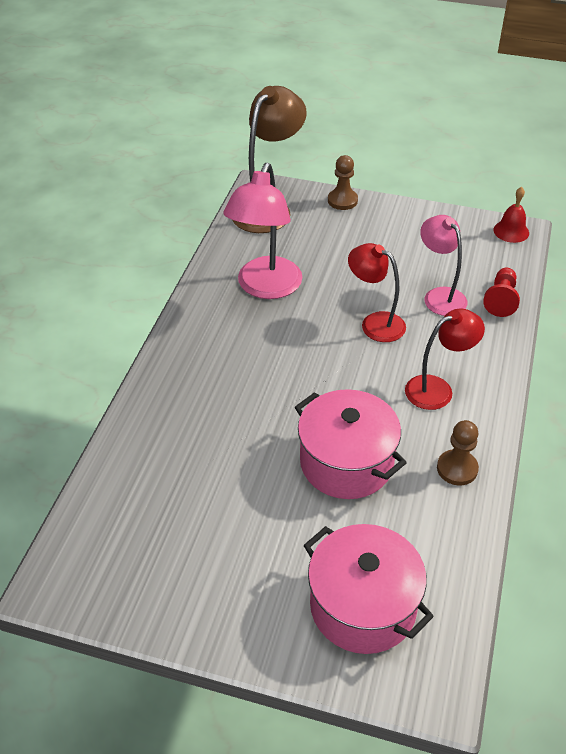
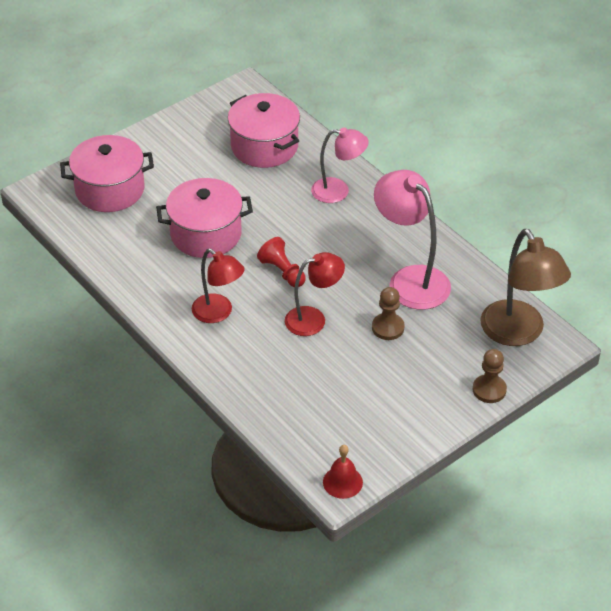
camera: 125 degrees right, 0 degrees up
(158, 495) = (264, 146): none -> pink pot
(437, 389) = (218, 313): red lamp -> red lamp turned 60 degrees counterclockwise
(439, 296) = (307, 375): pink lamp -> pink lamp (338, 191)
(457, 469) = (148, 281): brown pawn -> brown pawn (388, 328)
(501, 300) = (267, 411): red pawn -> red pawn (282, 272)

